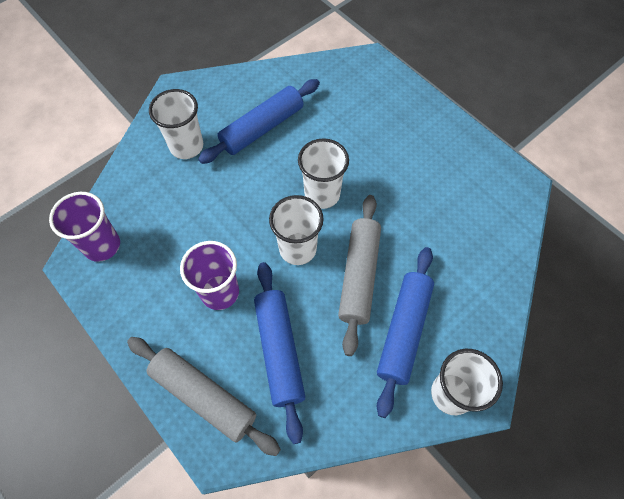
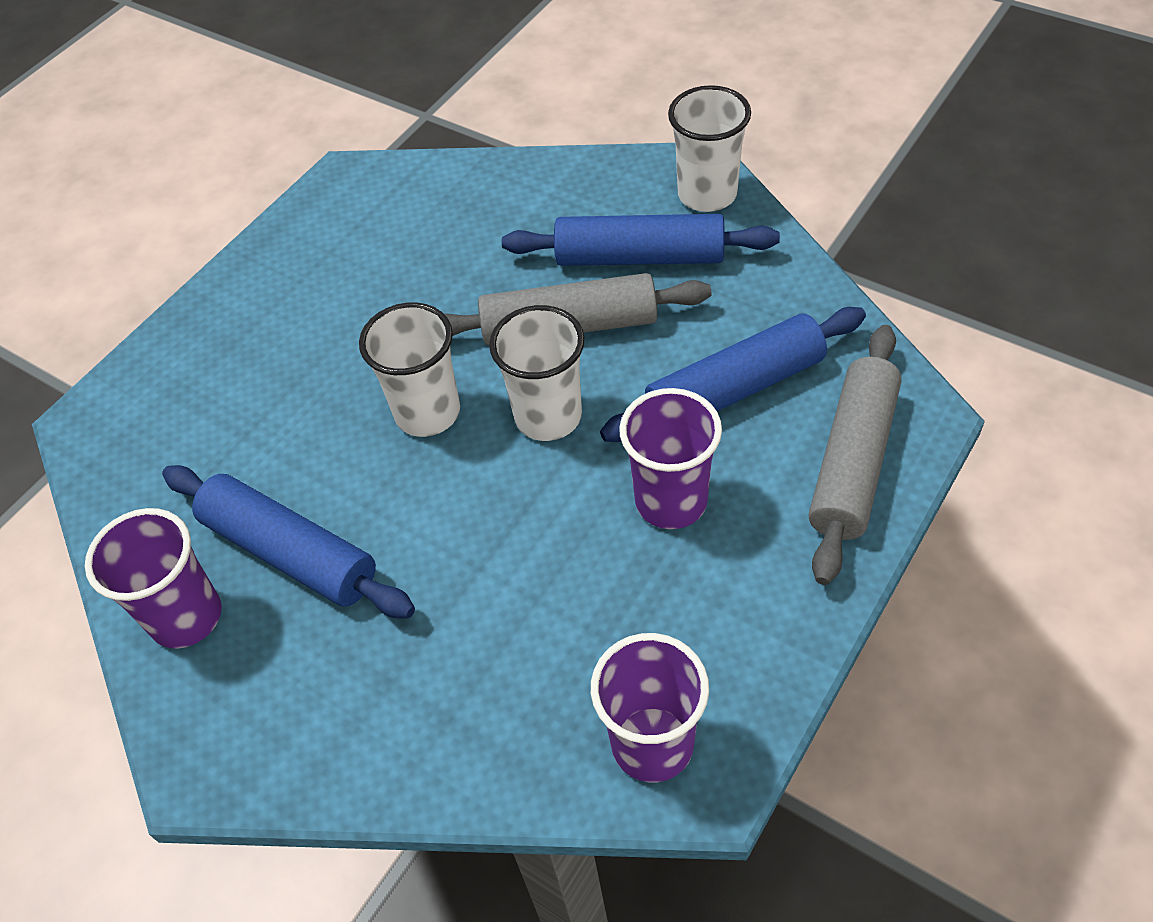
camera: 100 degrees left, 10 degrees down
(186, 146) = (364, 678): white cup -> none
(246, 89) = (186, 617): none -> purple cup

